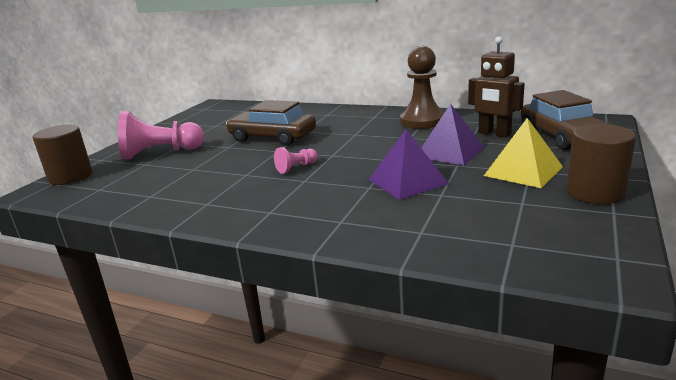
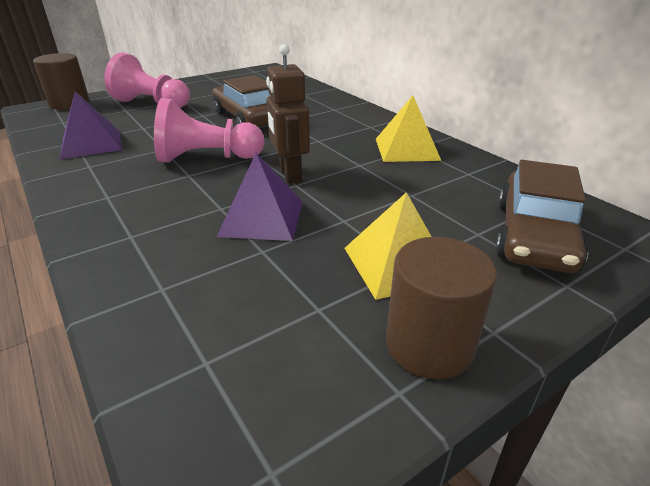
camera: 30 degrees right, 10 degrees up
(296, 168) = (207, 158): pink pawn -> pink pawn, size x2.08
(422, 121) = (406, 149): brown pawn -> yellow pyramid
(450, 152) = (366, 199): purple pyramid -> purple pyramid (91, 144)
(494, 134) = (455, 196): brown robot -> brown robot (289, 174)

